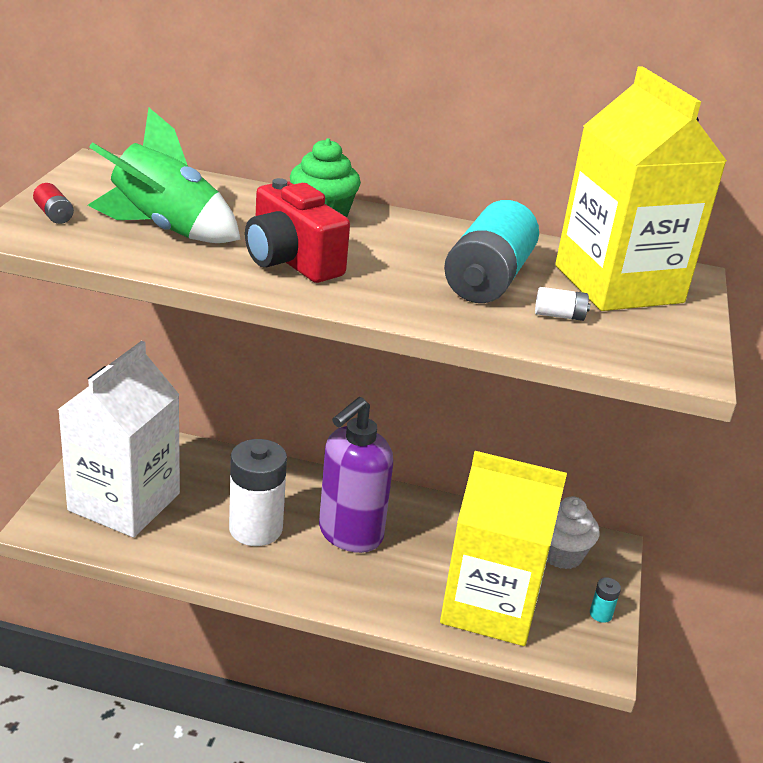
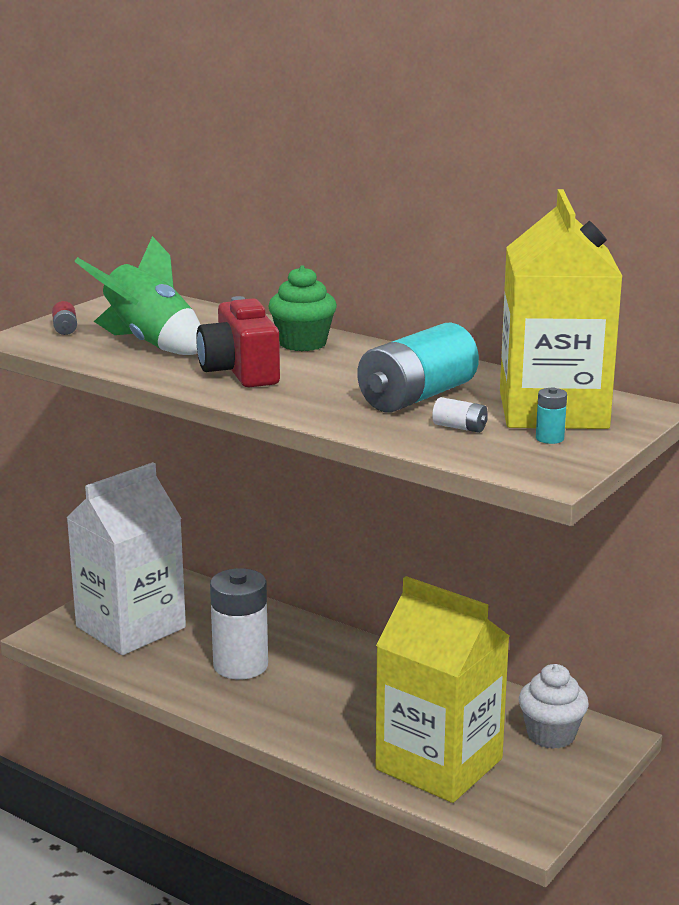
camera: 25 degrees right, 10 degrees down
(349, 534) = (331, 683): purple soap dispenser -> none
(600, 614) = (559, 792): turquoise battery -> turquoise battery (549, 438)

